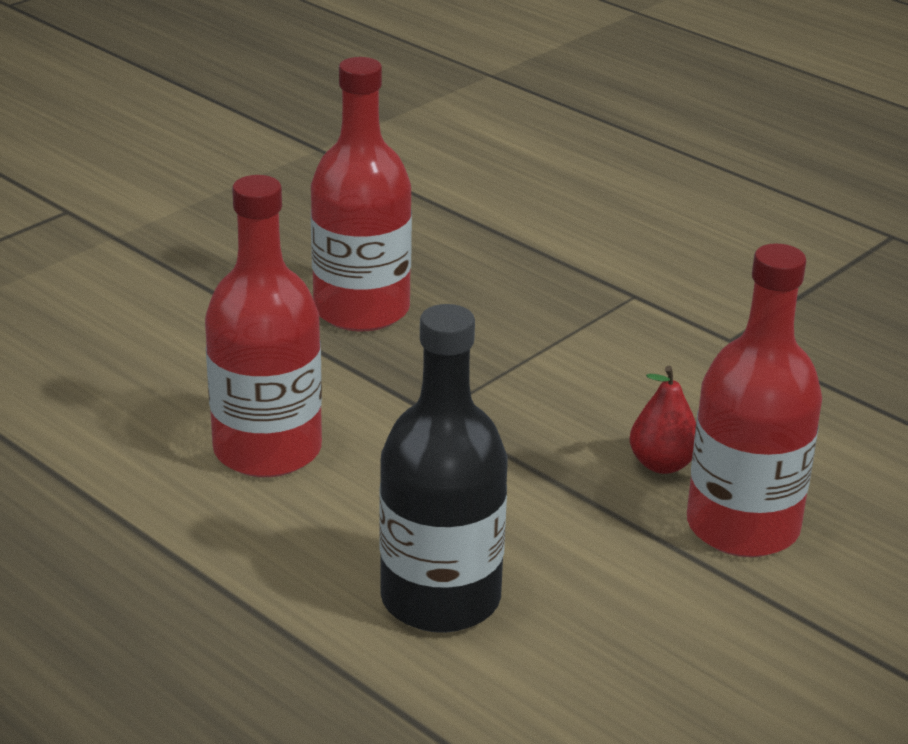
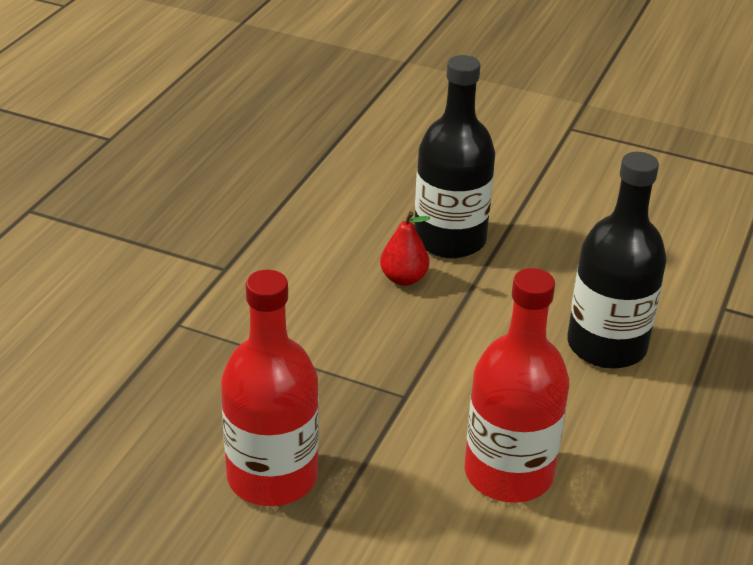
camera: 110 degrees left, 5 degrees up
(742, 526) = (449, 239): red bottle -> black bottle

